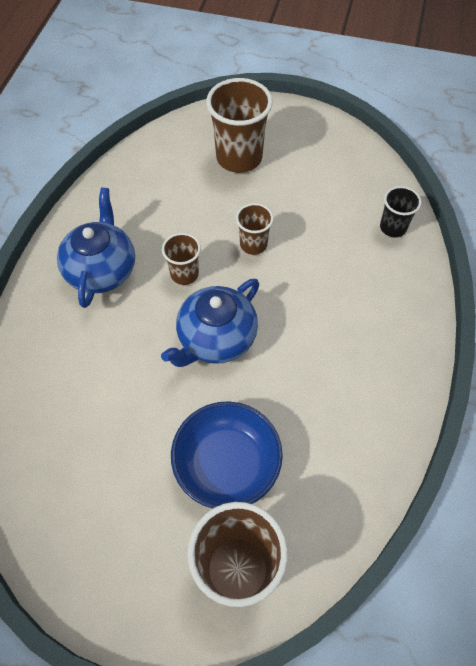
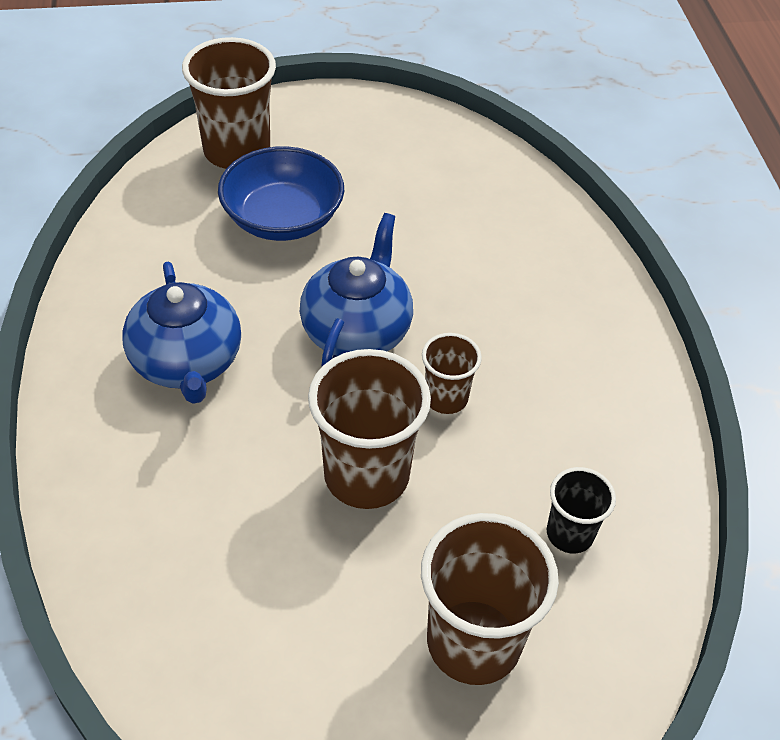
camera: 155 degrees right, 10 degrees down
(102, 270) = (563, 368): blue teapot -> blue teapot (187, 362)
(253, 244) = (366, 475): brown cup -> brown cup, size x1.83
(393, 228) = (137, 585): black cup -> black cup (570, 534)

